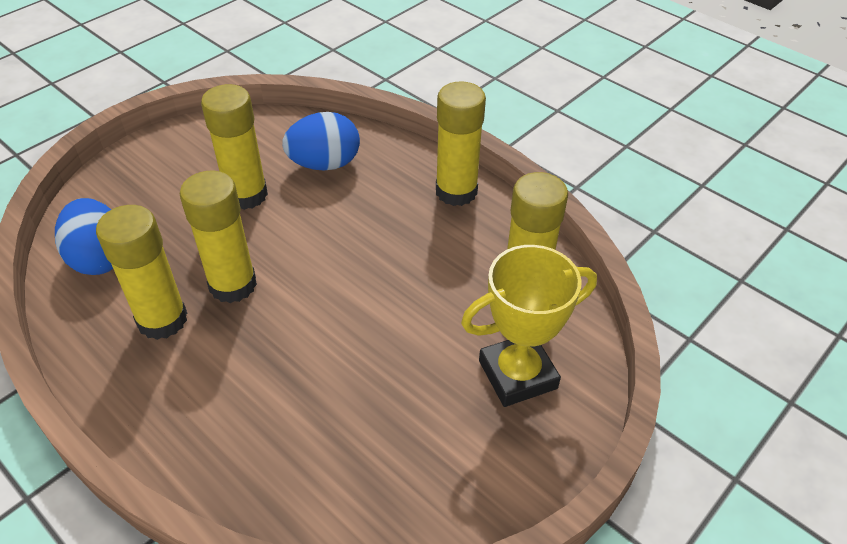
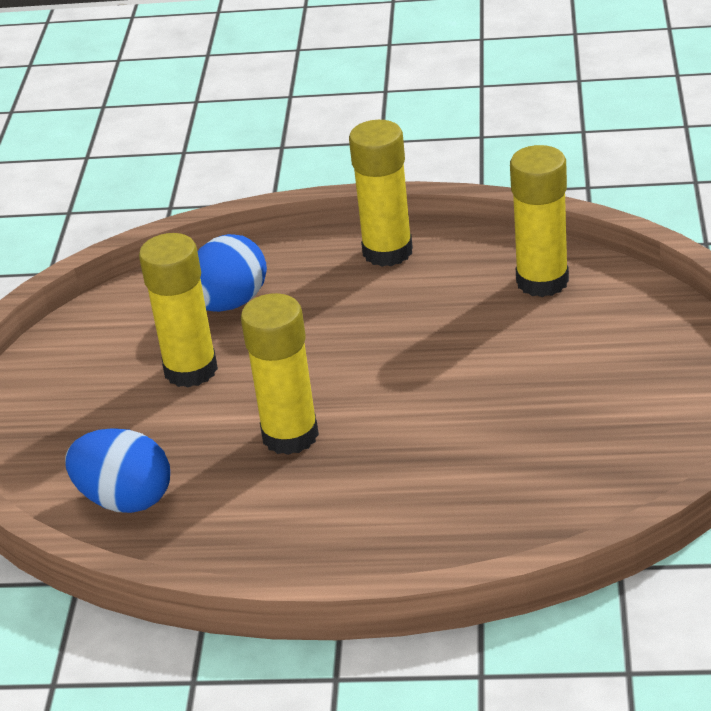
camera: 35 degrees left, 10 degrees down
(162, 320) = (266, 497): yellow glue stick -> none
(517, 374) = (616, 339): yellow trophy -> none

